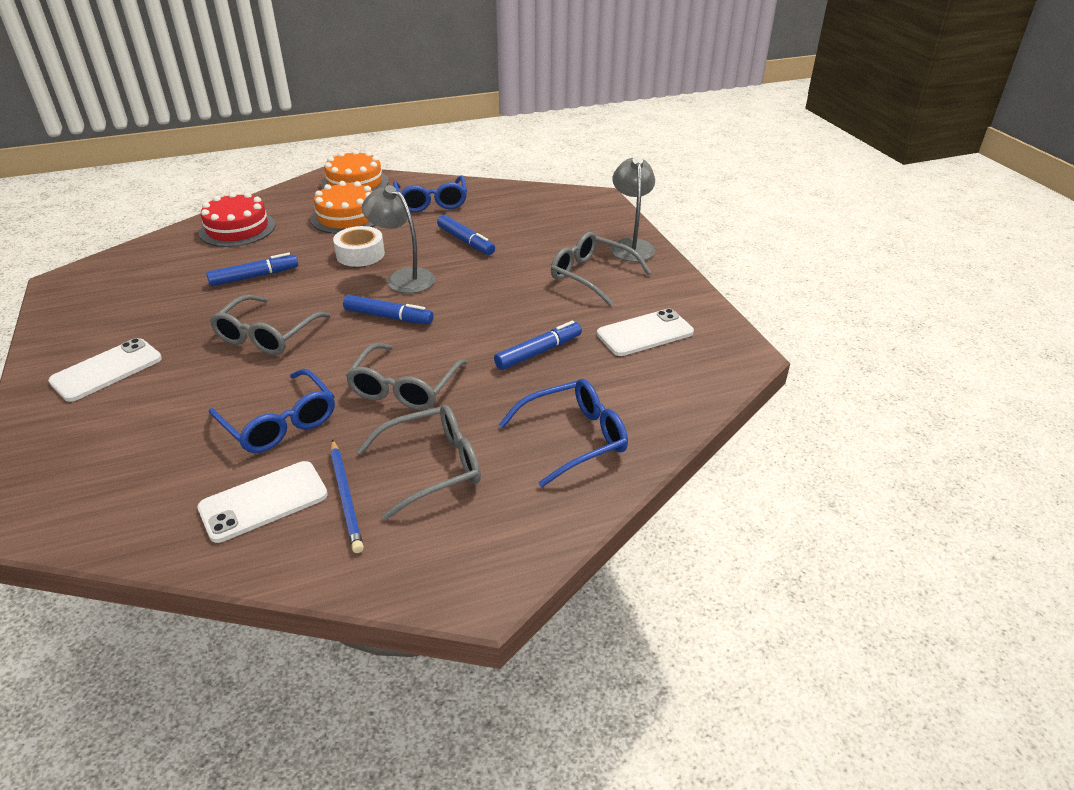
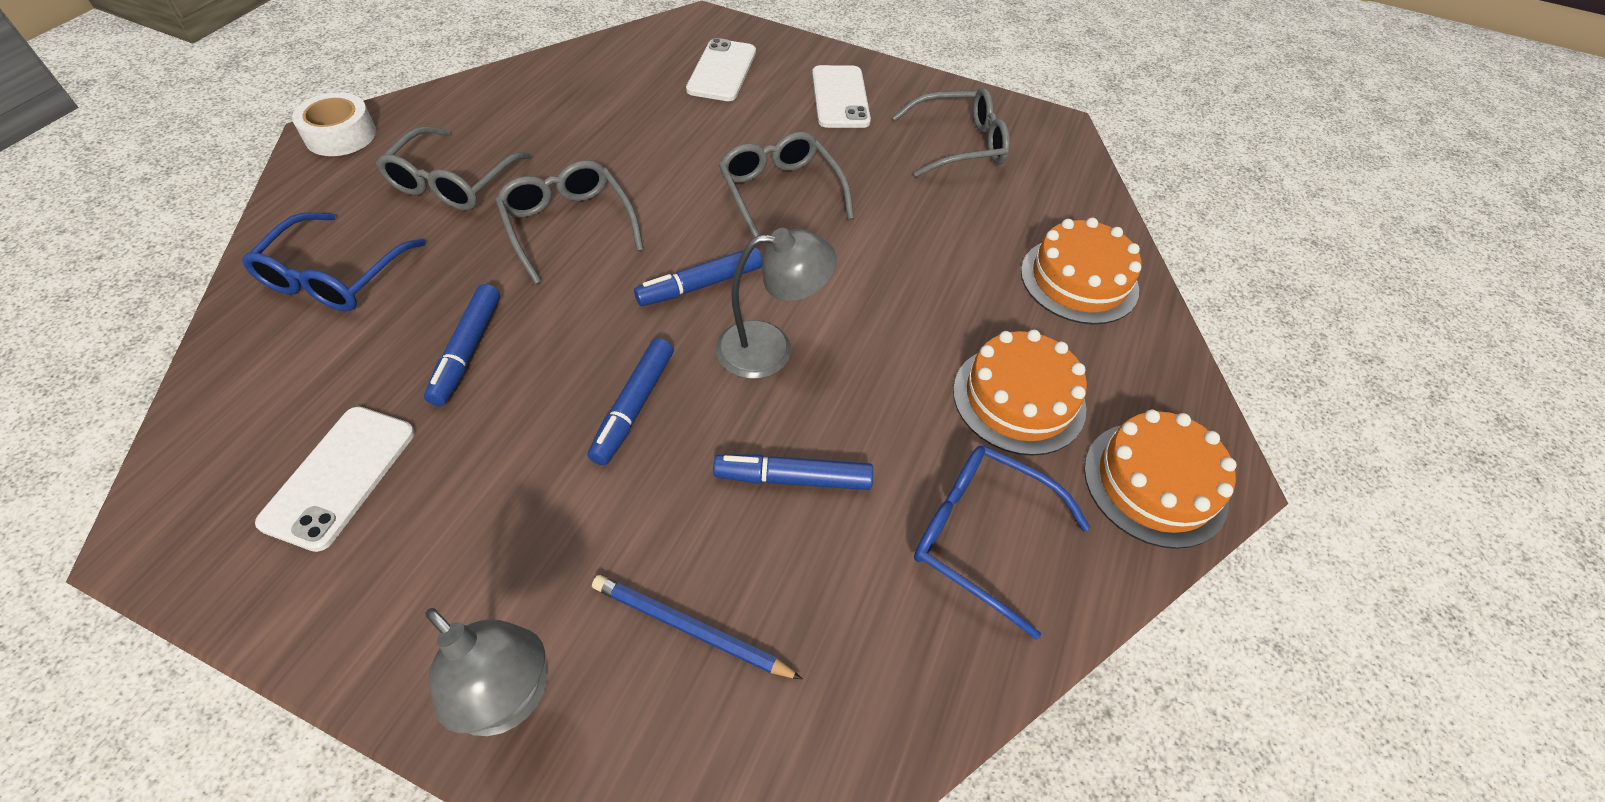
camera: 130 degrees right, 15 degrees up
(237, 229) = (1079, 280): red cake -> orange cake
(254, 276) = (922, 237): blue marker -> blue marker (633, 407)
(264, 501) = (556, 99): white phone -> white phone (722, 71)
(279, 423) = (633, 142): blue glasses -> none
(346, 497) = (498, 131): blue pencil -> blue pencil (690, 629)
(360, 254) = (881, 347): white tape -> white tape (340, 135)
(592, 276) = (516, 547): grey glasses -> grey glasses (959, 144)

